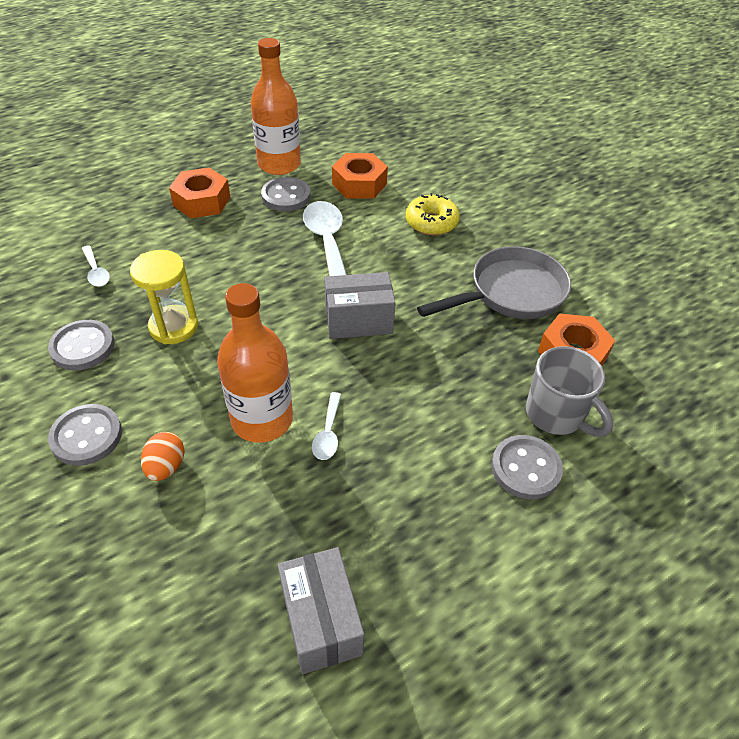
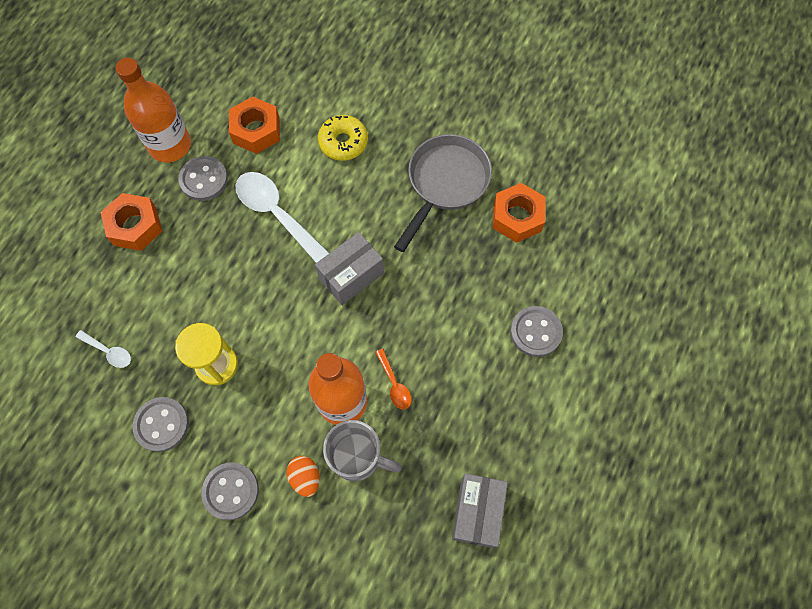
camera: 30 degrees left, 20 degrees up
(321, 621) = (477, 512): grey box -> grey box turned 60 degrees clockwise
(328, 433) = (394, 384): white spoon -> orange spoon
(556, 415) = (533, 277): grey mug -> grey mug (357, 457)

